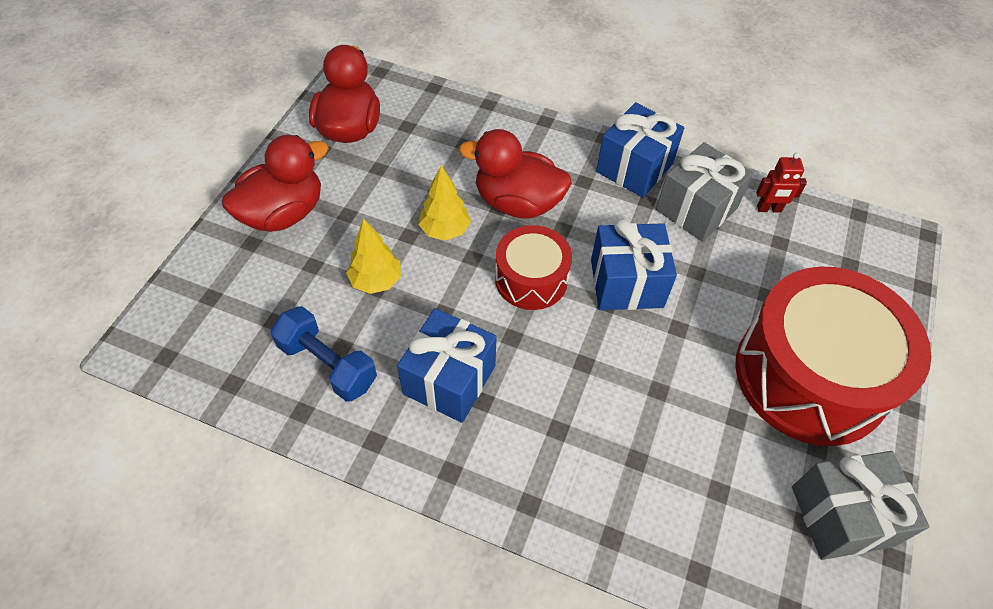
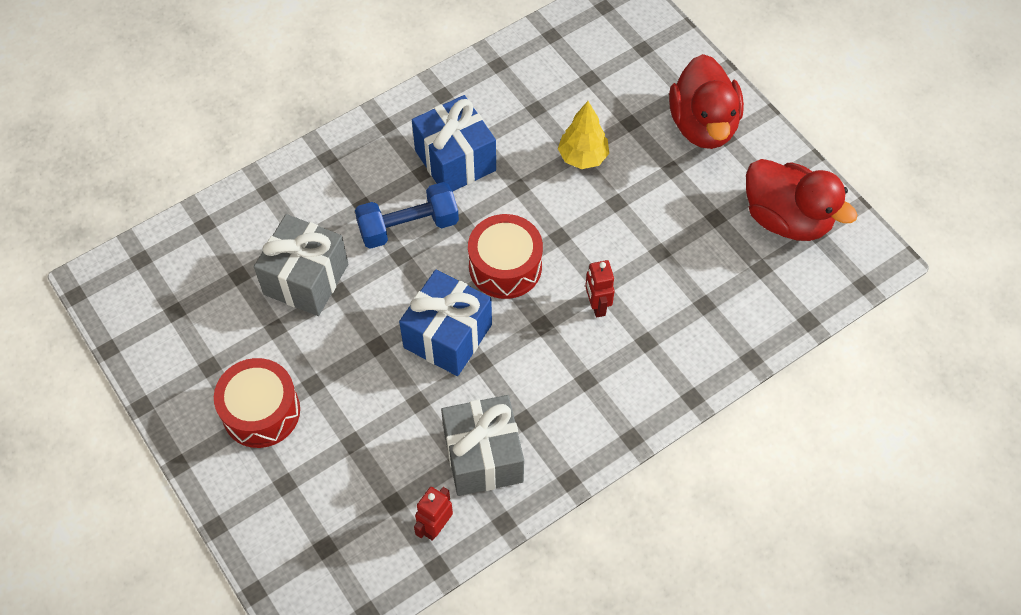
camera: 125 degrees right, 5 degrees up
(328, 364) = (526, 94): blue dumbbell -> blue dumbbell (408, 226)
(445, 230) = (603, 231): yellow tree -> none
(517, 203) = (597, 306): red duck -> red robot
(634, 168) = (572, 438): blue gift -> none
(810, 375) = (261, 411): red drum -> red drum, size x0.53
(841, 516) = (158, 339): grey gift -> grey gift (306, 279)

